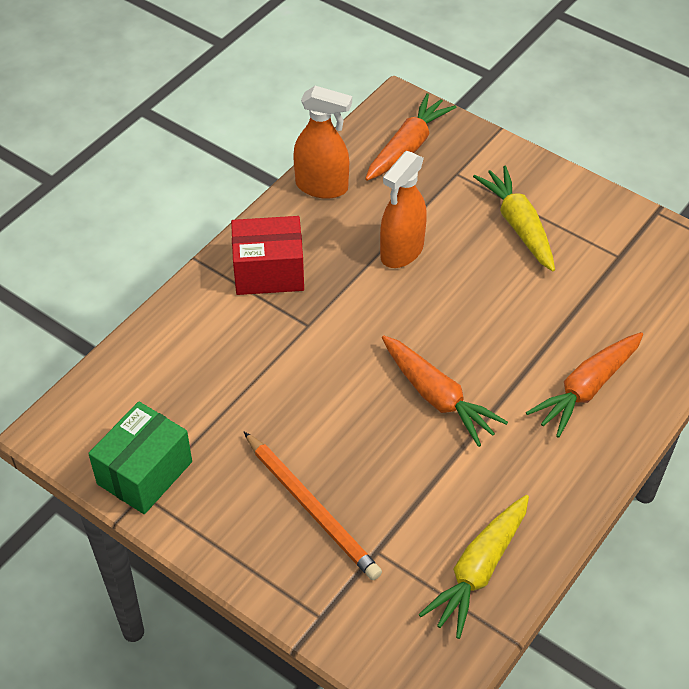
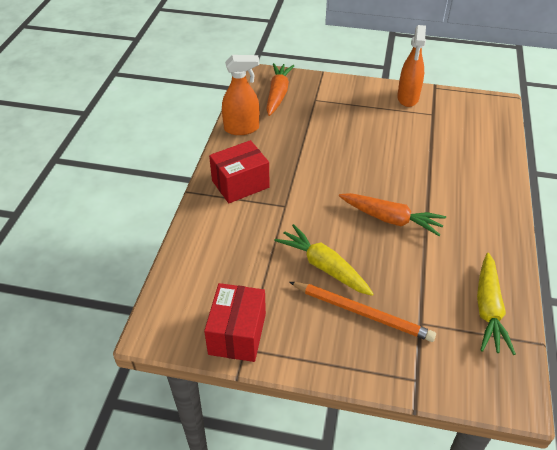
camera: 25 degrees left, 5 degrees down
(144, 472) = (237, 334): green box -> red box
(401, 251) = (313, 148): orange spray bottle -> orange spray bottle (408, 98)
(518, 225) = (368, 115): yellow carrot -> yellow carrot (324, 266)
(586, 389) = (468, 186): orange carrot -> none

